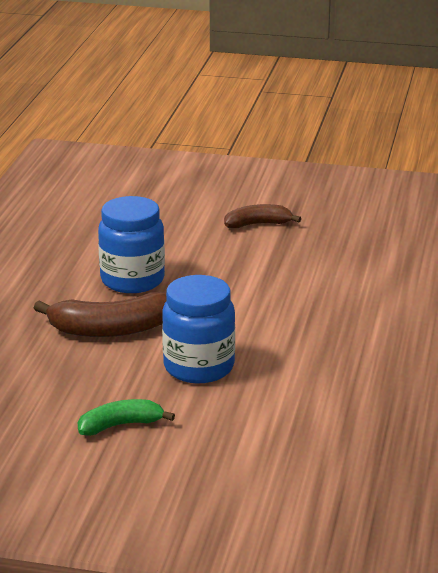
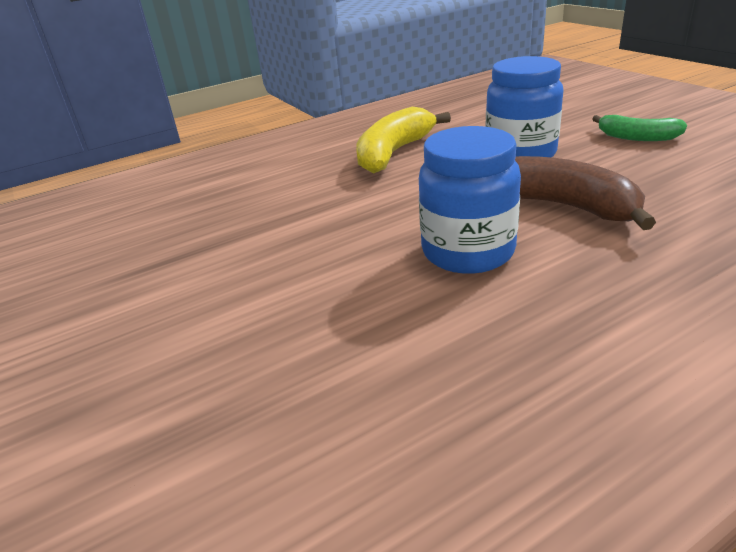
camera: 130 degrees left, 5 degrees up
(258, 224) = (216, 266): brown banana -> none
(306, 330) = (393, 153): none -> yellow banana

